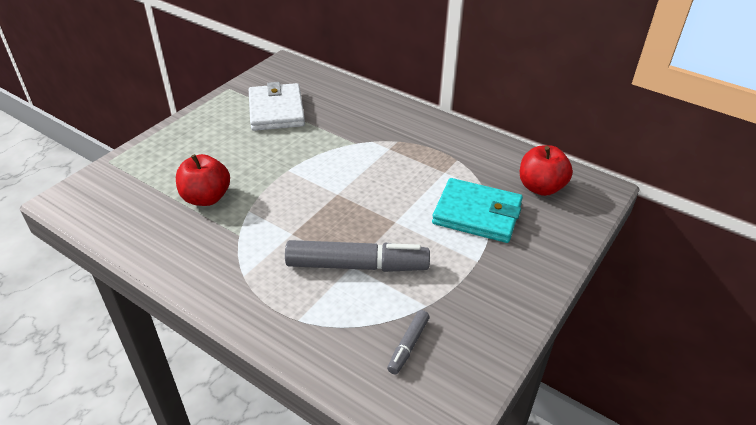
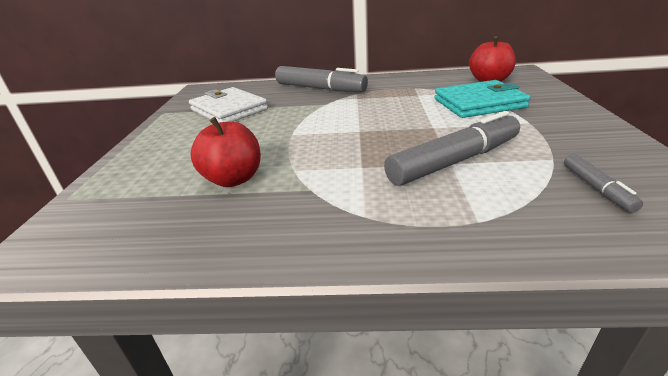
camera: 30 degrees left, 10 degrees down
(377, 116) = (320, 89): none -> grey marker

